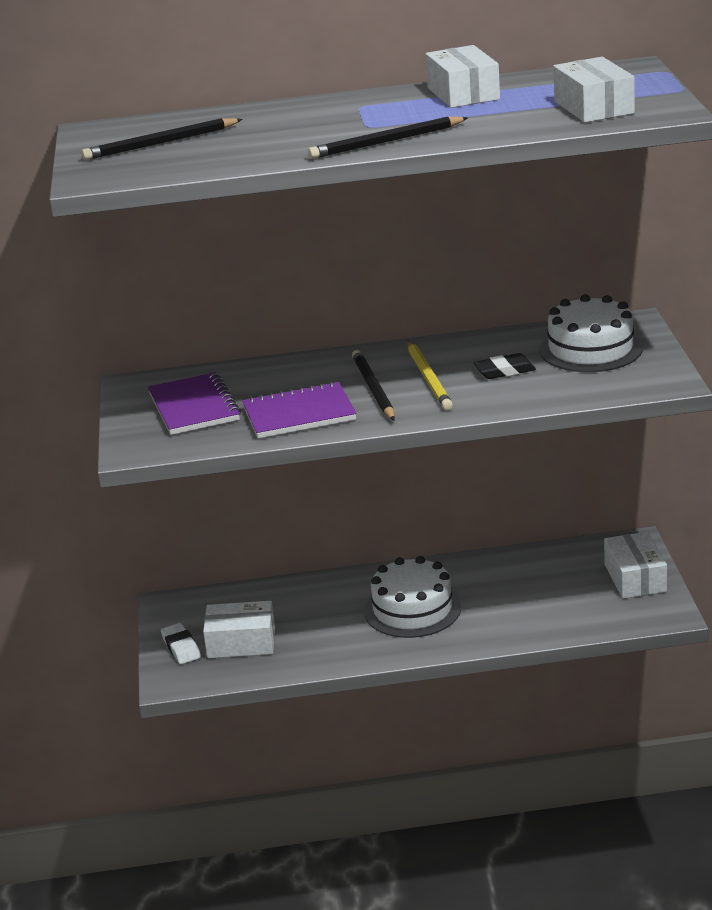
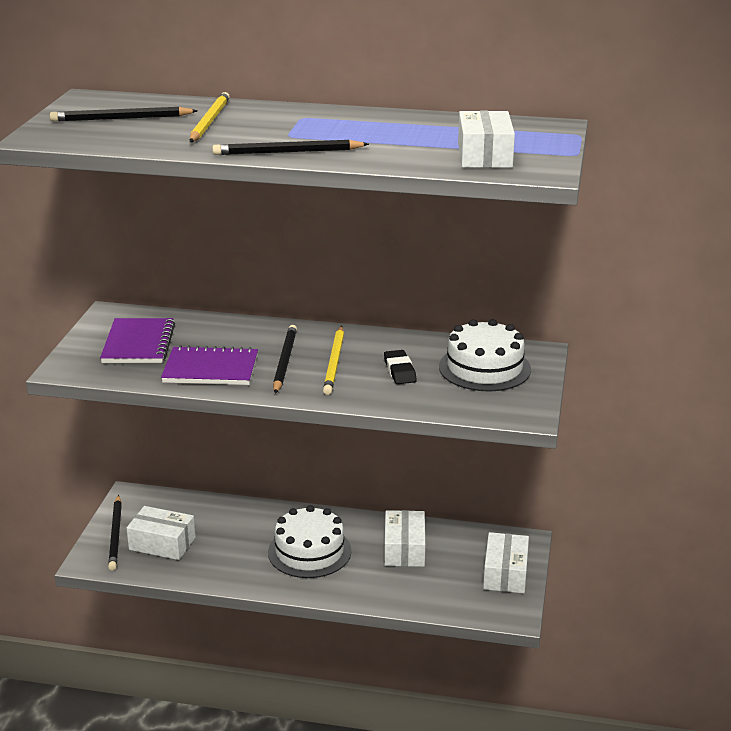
camera: 15 degrees right, 0 degrees up
(181, 647) = (116, 535): white eraser -> black pencil
(263, 128) = (209, 121): none -> yellow pencil
(463, 94) = (393, 122): white box -> white box (404, 549)
(504, 371) = (399, 371): black eraser -> black eraser turned 75 degrees clockwise

